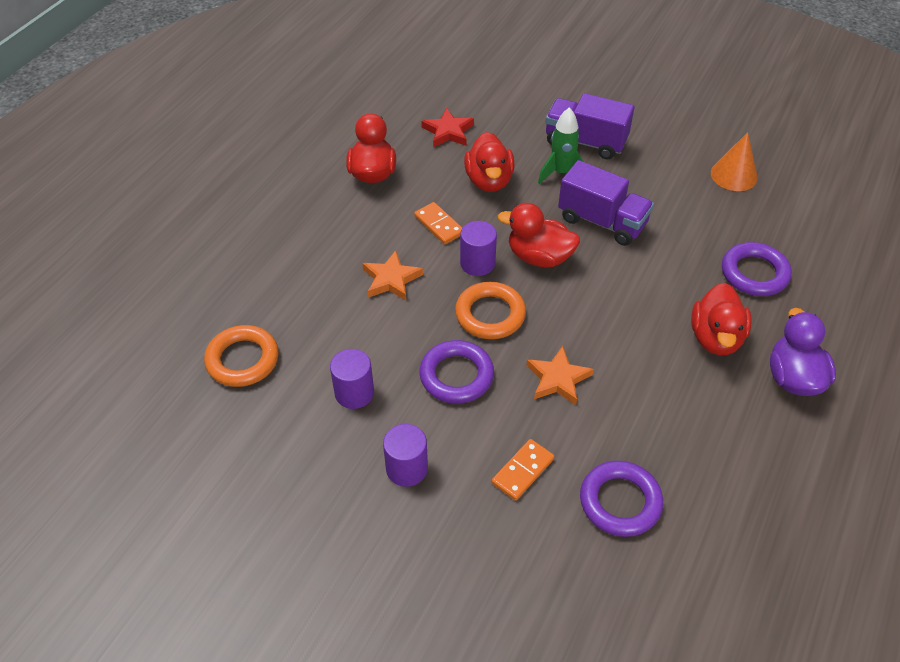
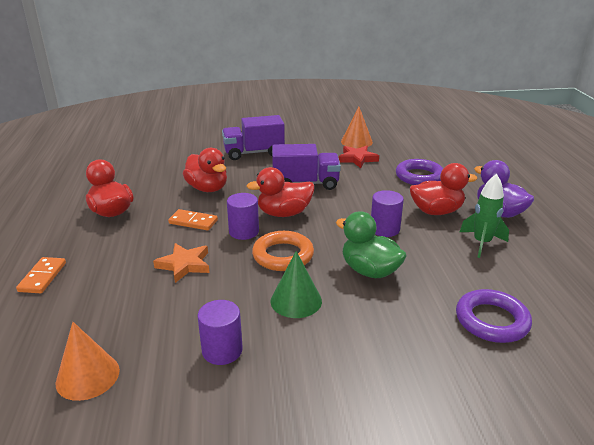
camera: 35 degrees left, 20 degrees down
(242, 360) = (88, 376): orange ring -> orange cone
(407, 468) = (321, 382): purple cylinder -> purple cylinder (384, 229)
(448, 131) = (152, 174): red star -> red star (357, 159)
(456, 375) = (296, 301): purple ring -> green cone
(522, 471) = (409, 336): orange domino -> orange domino (42, 277)
(558, 379) = (369, 271): orange star -> green duck
(561, 173) = (253, 170): green rocket -> green rocket (482, 243)
(715, 338) = (436, 211): red duck -> red duck turned 75 degrees counterclockwise

